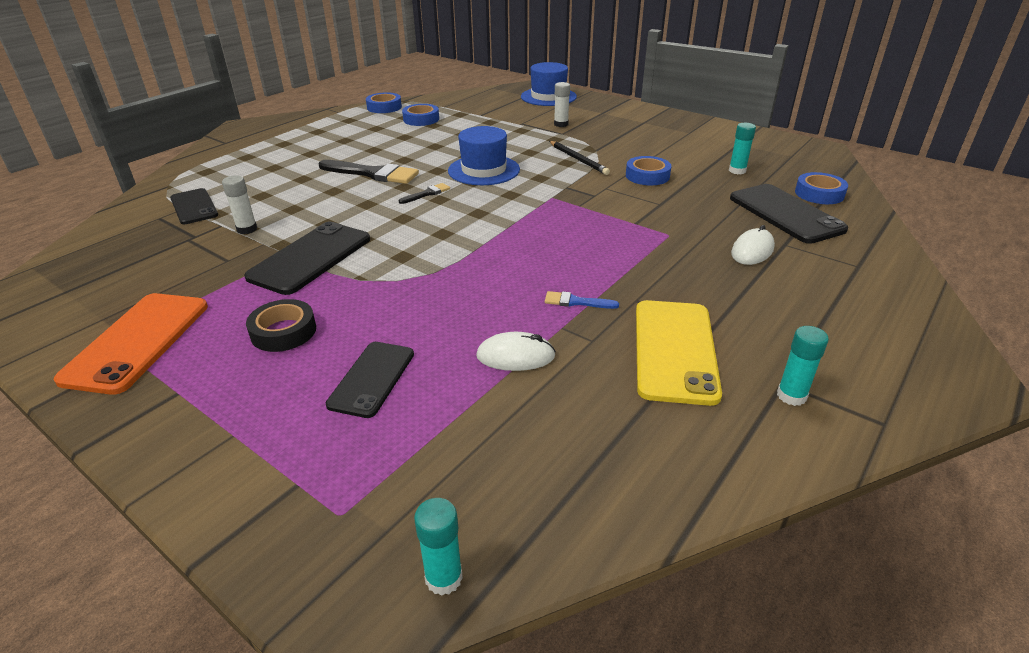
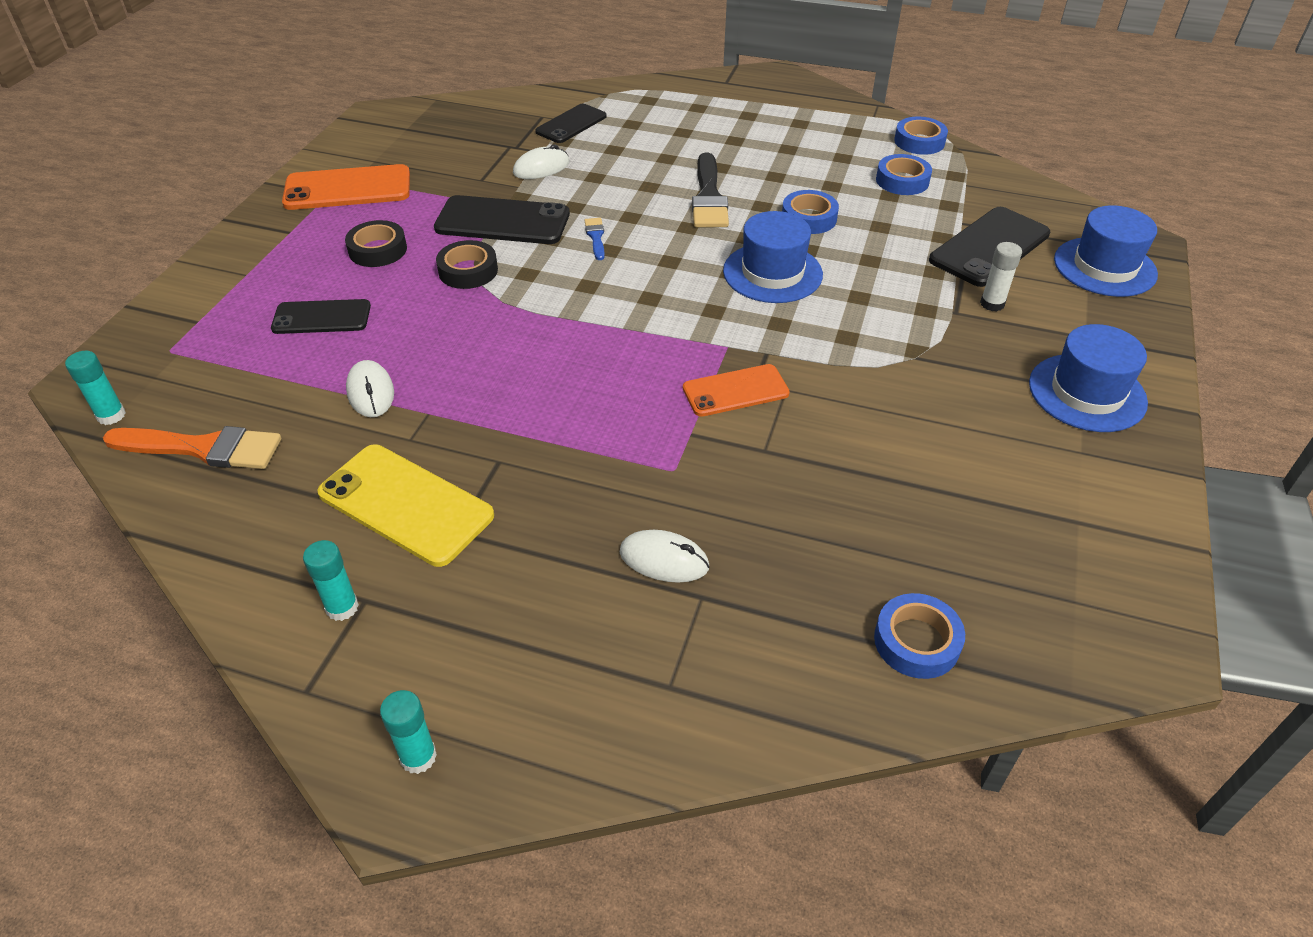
camera: 70 degrees right, 10 degrees up
(247, 229) = (541, 168): white glue stick -> white mouse
(371, 284) = (468, 271): none -> black tape
(427, 194) = (679, 248): black brush -> none
(548, 483) = (203, 448): none -> orange brush
(576, 302) = (479, 414): blue brush -> blue brush (596, 237)
(578, 159) = (866, 346): black pencil -> none
(599, 202) = (735, 391): none -> orange phone
(646, 122) = (1087, 393): none -> blue hat
(647, 176) = (854, 424): blue tape -> blue tape (809, 218)
(675, 350) = (405, 504): yellow phone -> yellow phone turned 45 degrees clockwise
(737, 171) = (946, 527): turquoise glue stick -> turquoise glue stick (418, 757)
(785, 214) = (808, 595): black phone -> black phone (989, 247)

